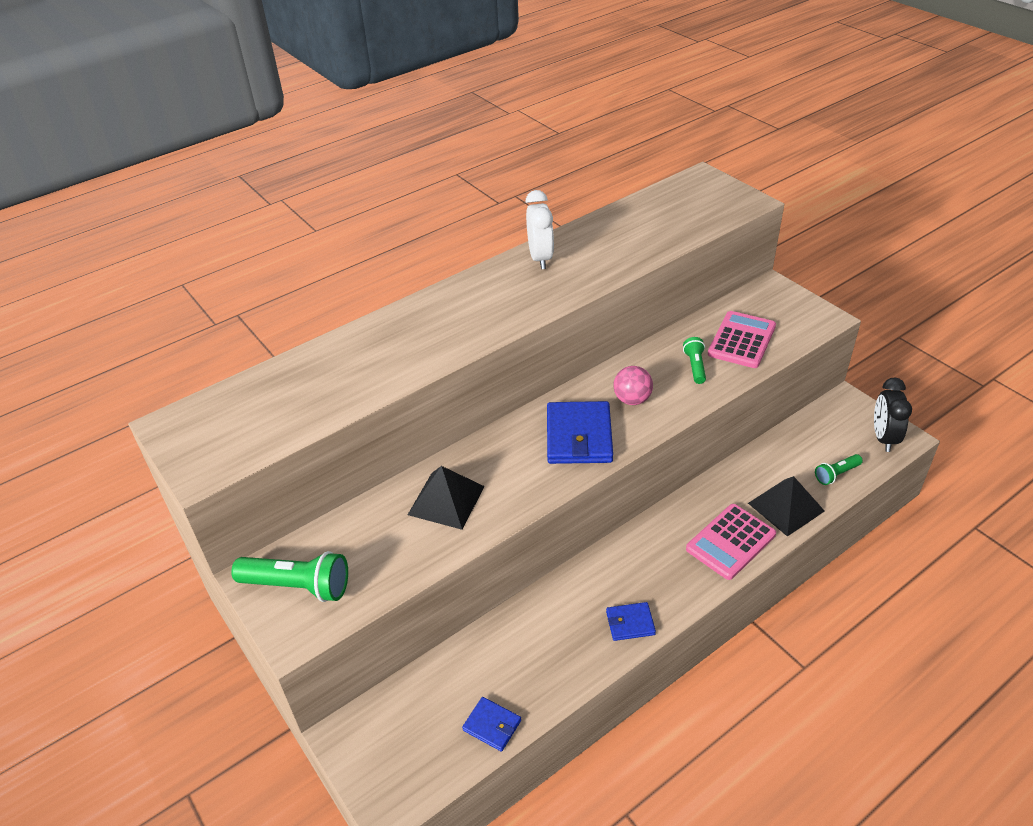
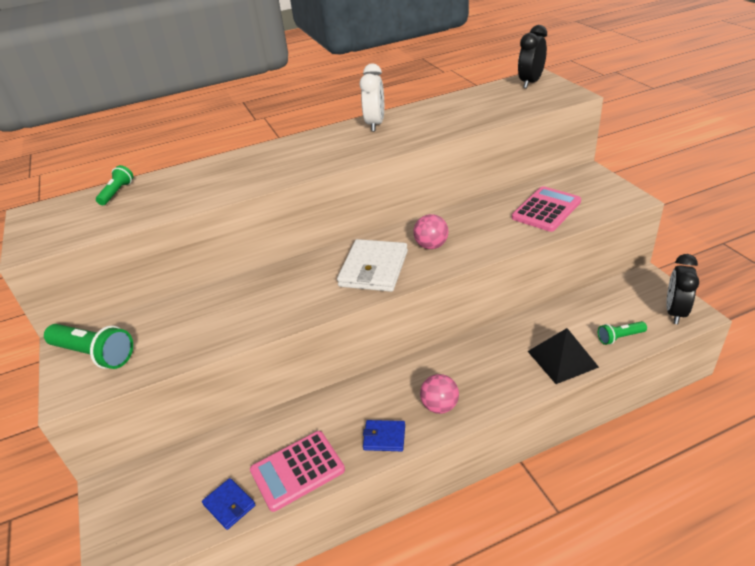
camera: 15 degrees right, 5 degrees down
(446, 500) = (242, 305): black pyramid -> none
(579, 436) = (373, 269): blue wallet -> white wallet
(676, 579) = (439, 406): none -> pink ball
(695, 366) = (496, 226): green flashlight -> green flashlight (117, 192)
(697, 185) = (530, 83): none -> black clock
(730, 542) = (500, 382): pink calculator -> pink calculator (297, 470)

